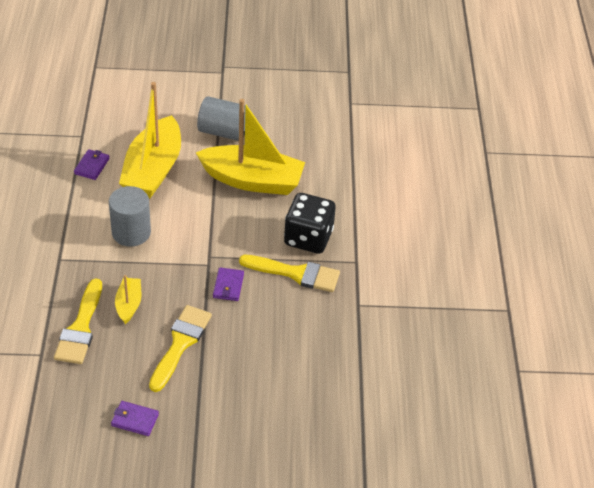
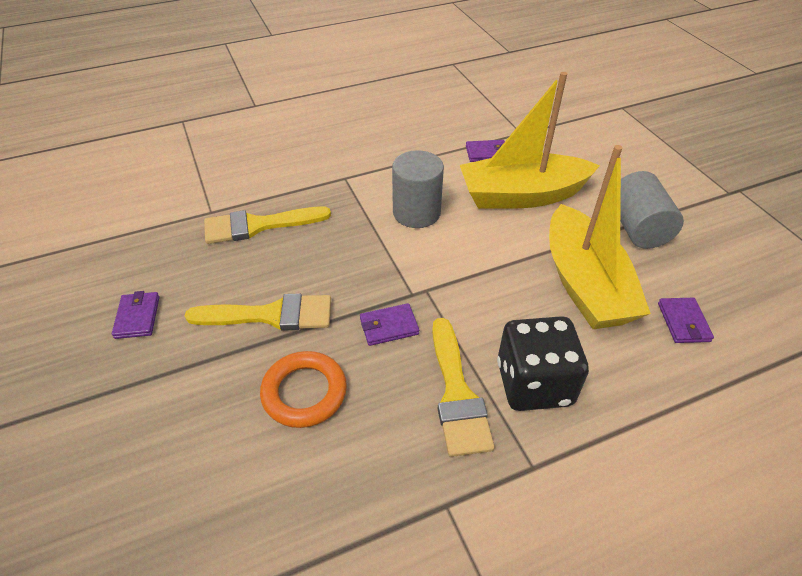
camera: 70 degrees right, 0 degrees up
(129, 304) = (310, 249): yellow boat -> none
(255, 343) = (304, 392): none -> orange ring
(305, 155) = (683, 322): none -> purple wallet

